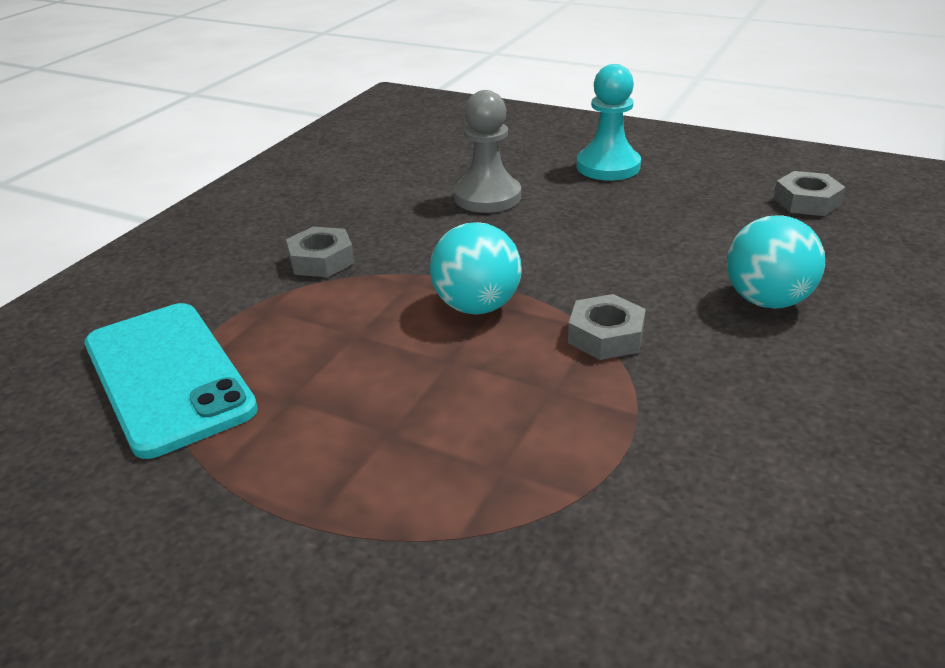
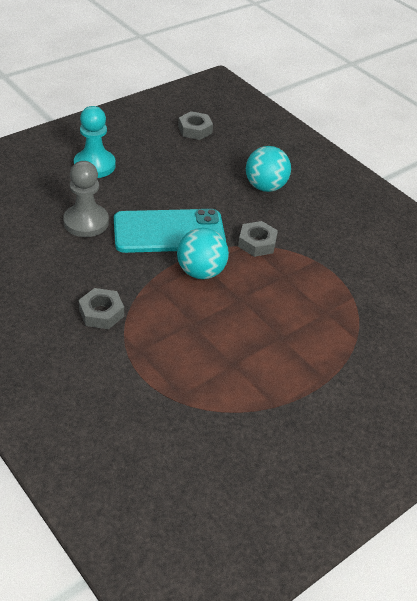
camera: 70 degrees left, 10 degrees up
(167, 376) = (179, 408): turquoise phone -> turquoise phone (169, 232)

